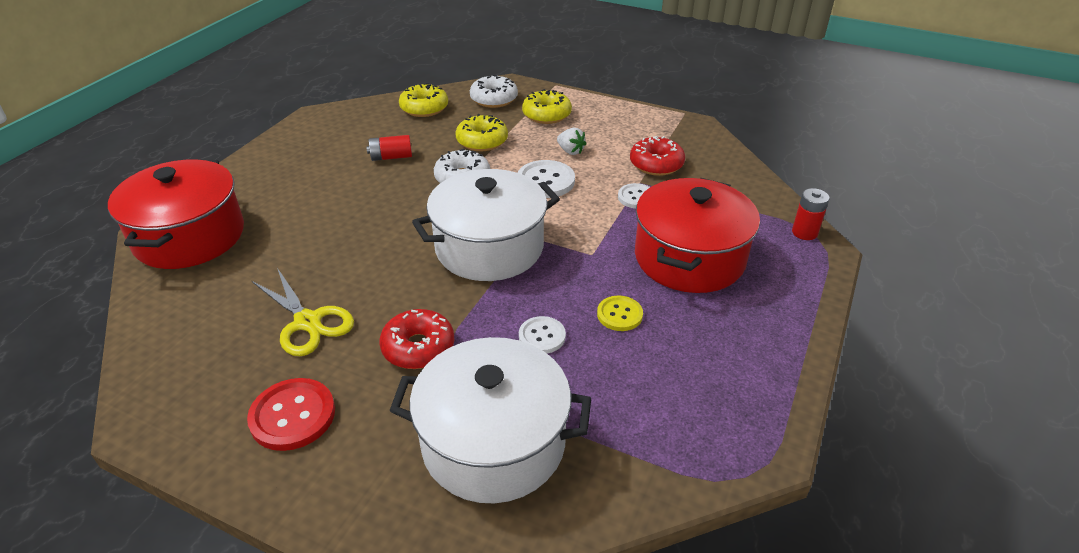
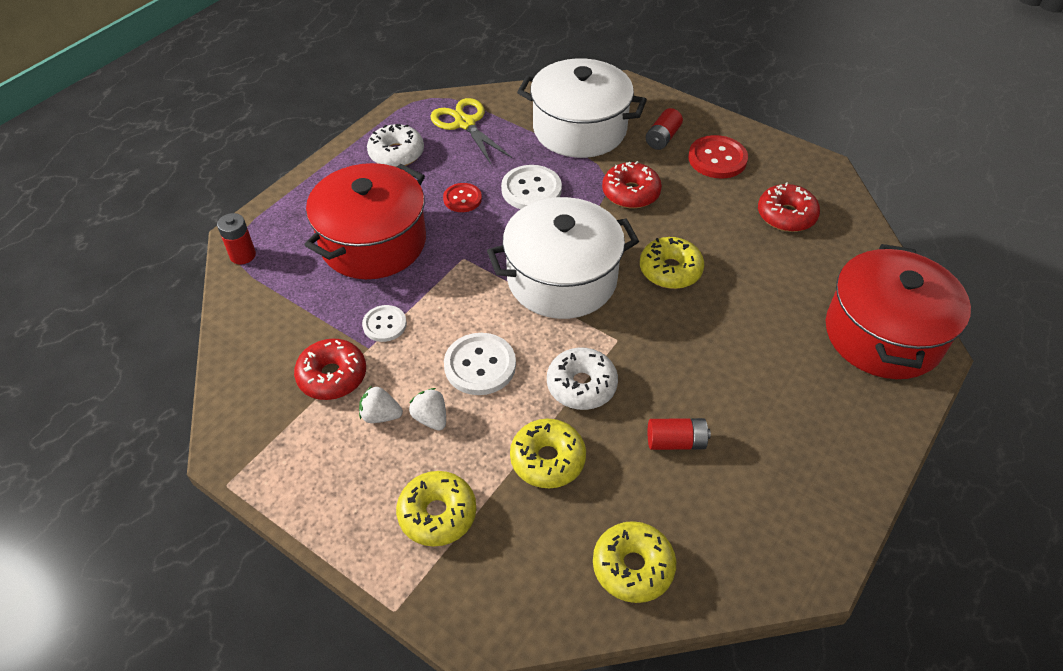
camera: 170 degrees left, 10 degrees up
(229, 342) = (786, 215): none -> red donut
(308, 322) = (725, 224): yellow scissors -> yellow scissors (465, 123)
(367, 443) = (662, 138): none -> red battery
(380, 267) = (670, 270): none -> yellow donut
(494, 99) = (513, 577): white donut -> white donut (396, 154)
(542, 336) = (531, 190): white button -> white button, size x1.58
(607, 149) = (381, 415): none -> white strawberry
(619, 314) = (462, 199): yellow button -> red button

